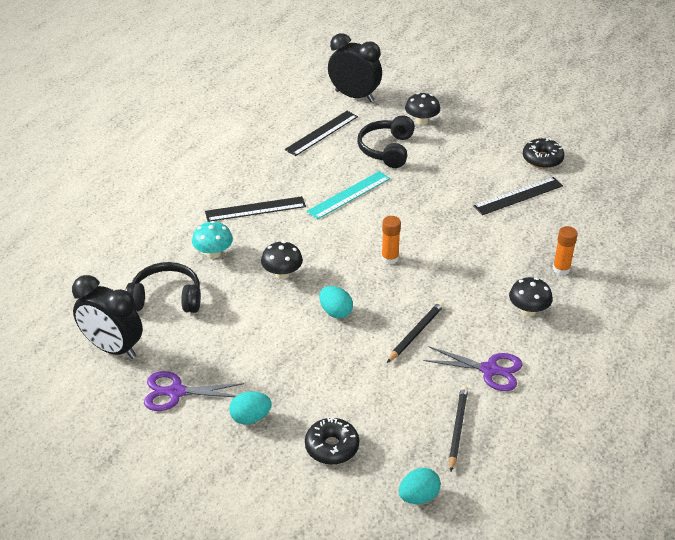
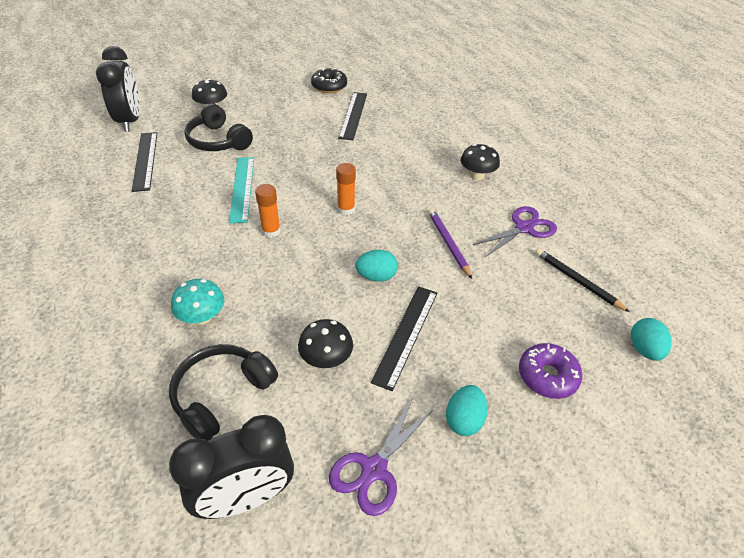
camera: 55 degrees left, 5 degrees up
(255, 209) = (181, 253): black ruler -> black ruler (406, 335)
(282, 274) = (289, 283): black mushroom -> black mushroom (326, 359)
(332, 447) = (547, 376): black donut -> purple donut
(354, 96) = (130, 121): black clock -> black clock turned 105 degrees clockwise
(416, 333) = (448, 243): black pencil -> purple pencil
(561, 269) = (449, 139): orange glue stick -> orange glue stick (271, 231)

